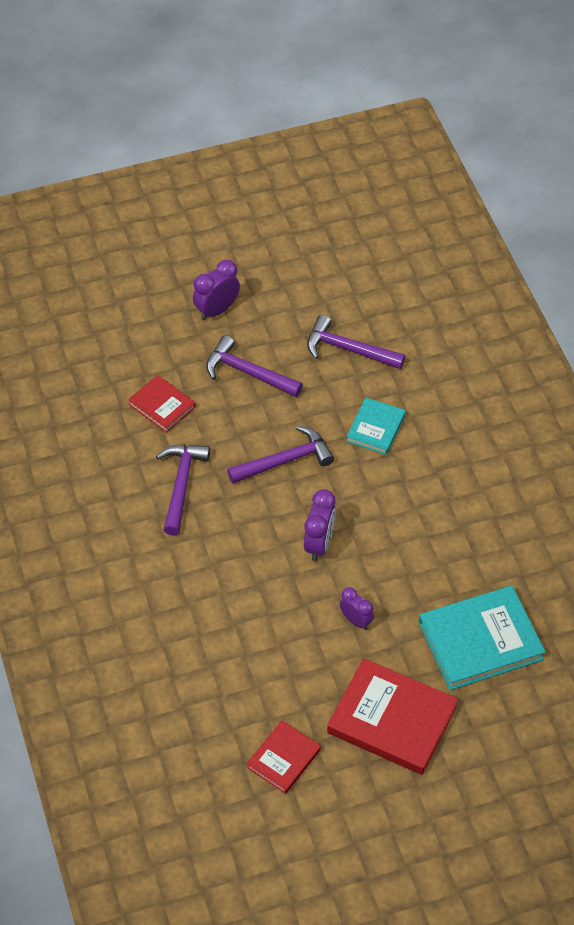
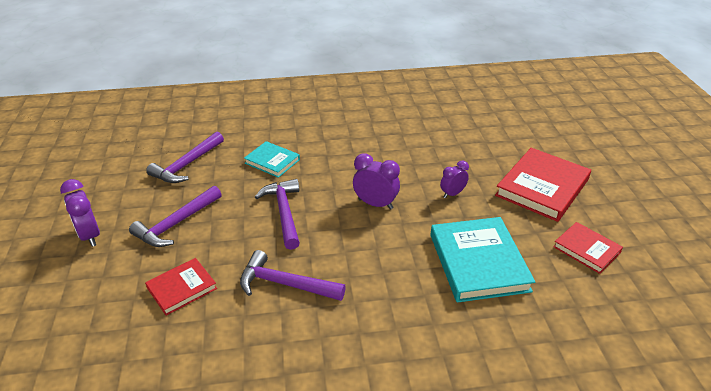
camera: 80 degrees left, 15 degrees down
(480, 640) = (473, 140): turquoise book -> turquoise book (478, 262)

